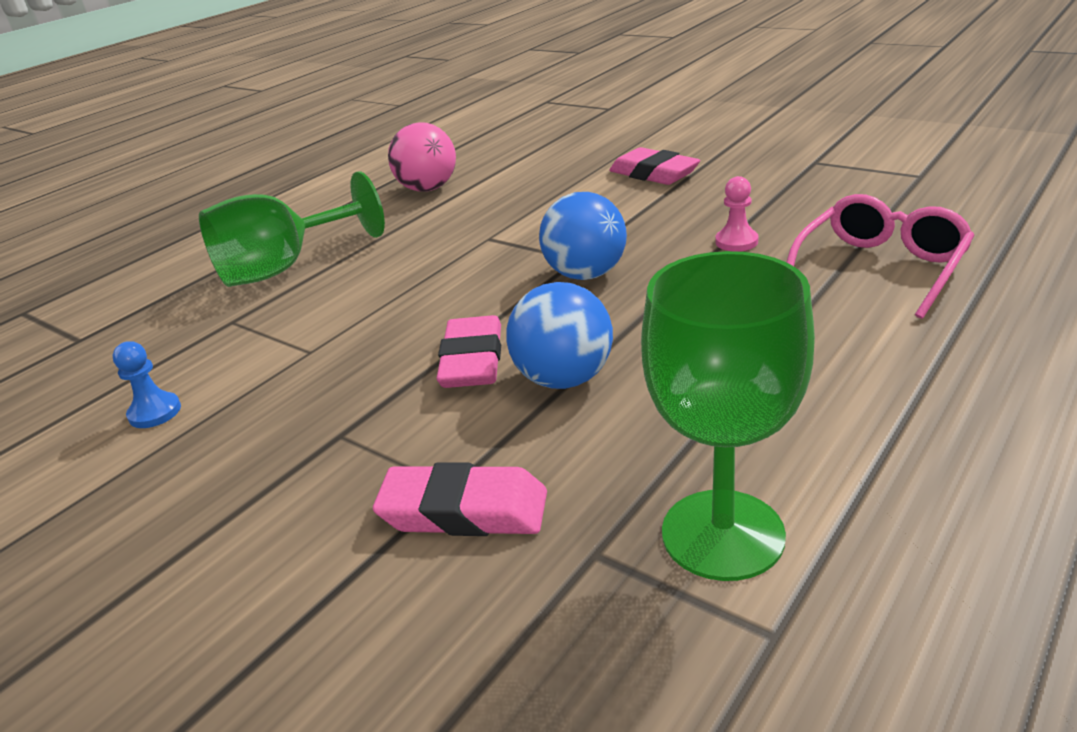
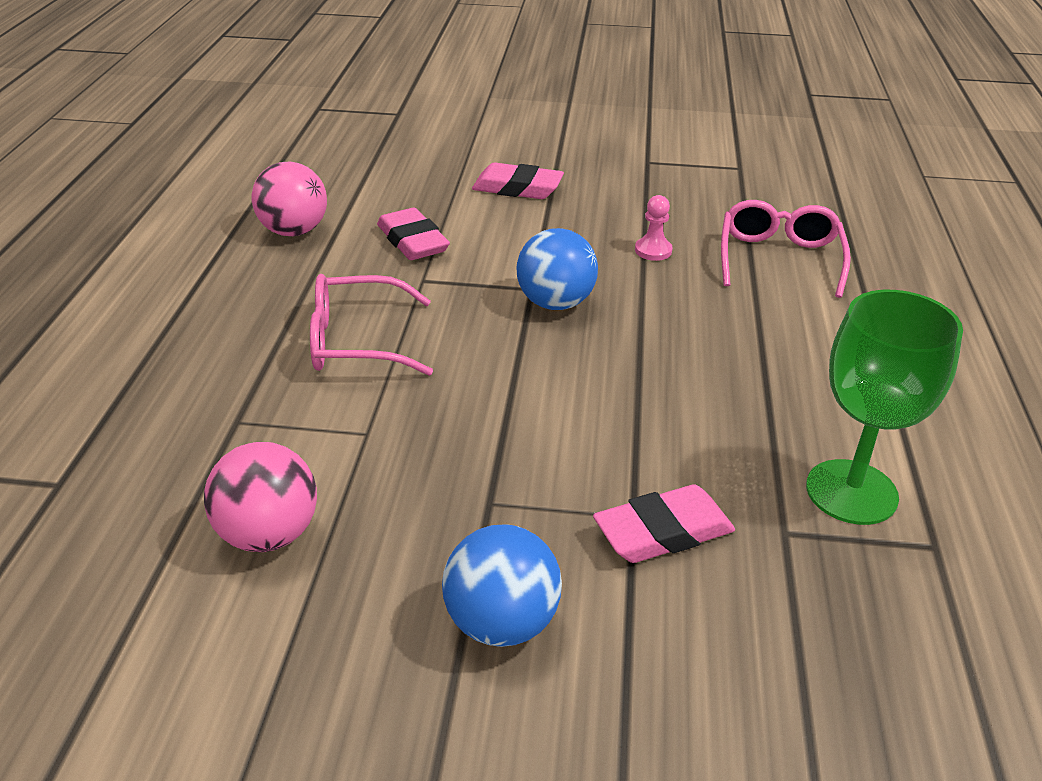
camera: 35 degrees left, 5 degrees up
(155, 412) = (268, 534): blue pawn -> pink ball
(284, 268) = (227, 350): green goblet -> none
(382, 278) = (356, 341): none -> pink glasses
(472, 361) = (537, 406): pink eraser -> pink eraser (412, 241)
(564, 379) = (632, 404): blue ball -> blue ball (501, 622)

